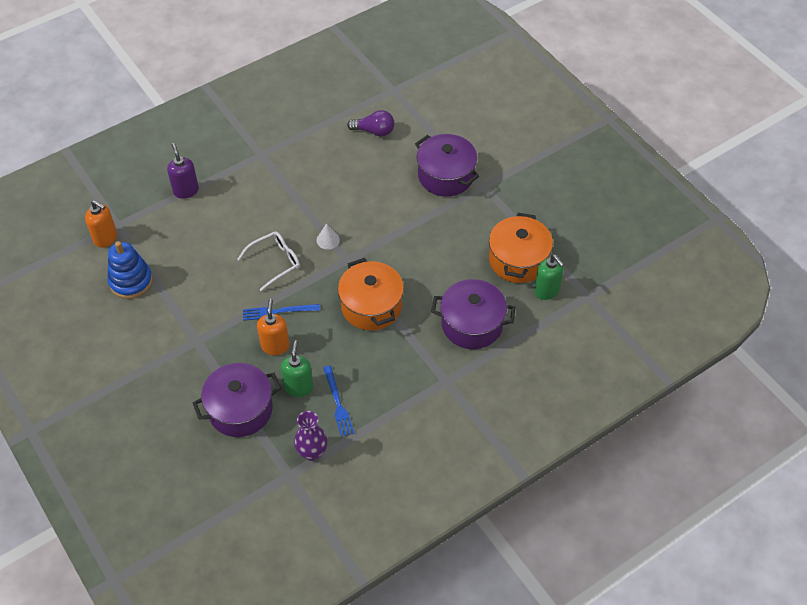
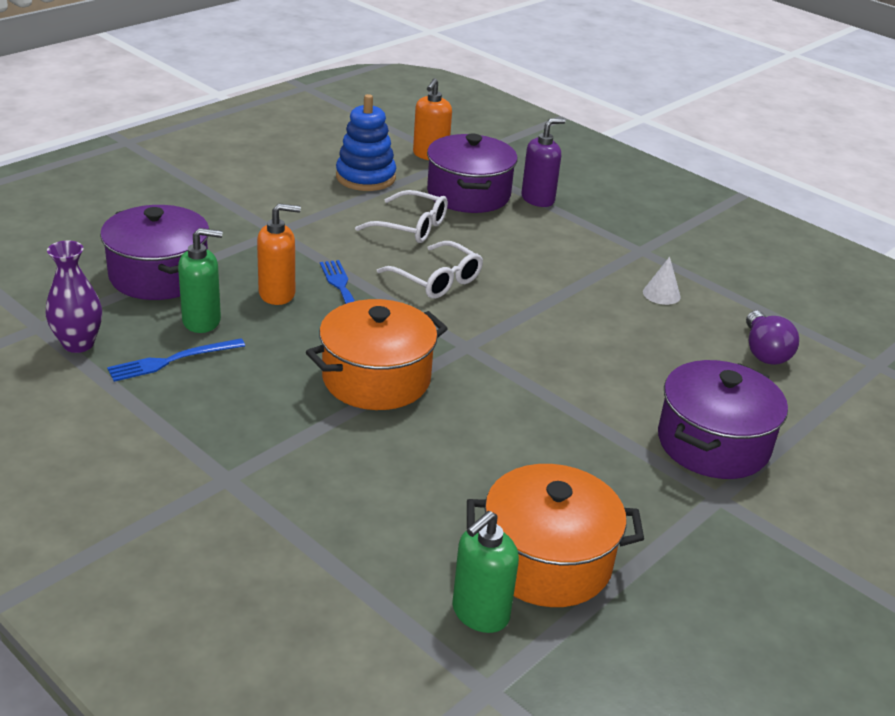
camera: 75 degrees right, 20 degrees down
(207, 266) = (410, 227): none -> white glasses
(328, 240) = (500, 324): white cone -> white cone (661, 294)
(472, 324) = (364, 503): purple pot -> purple pot (468, 194)

